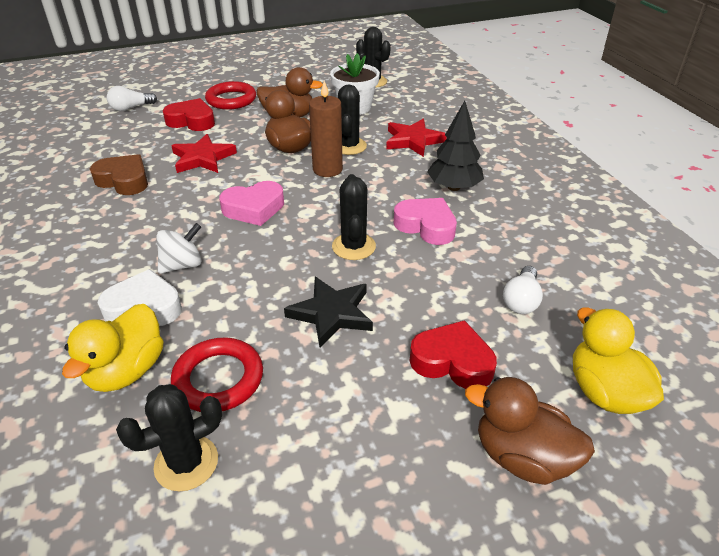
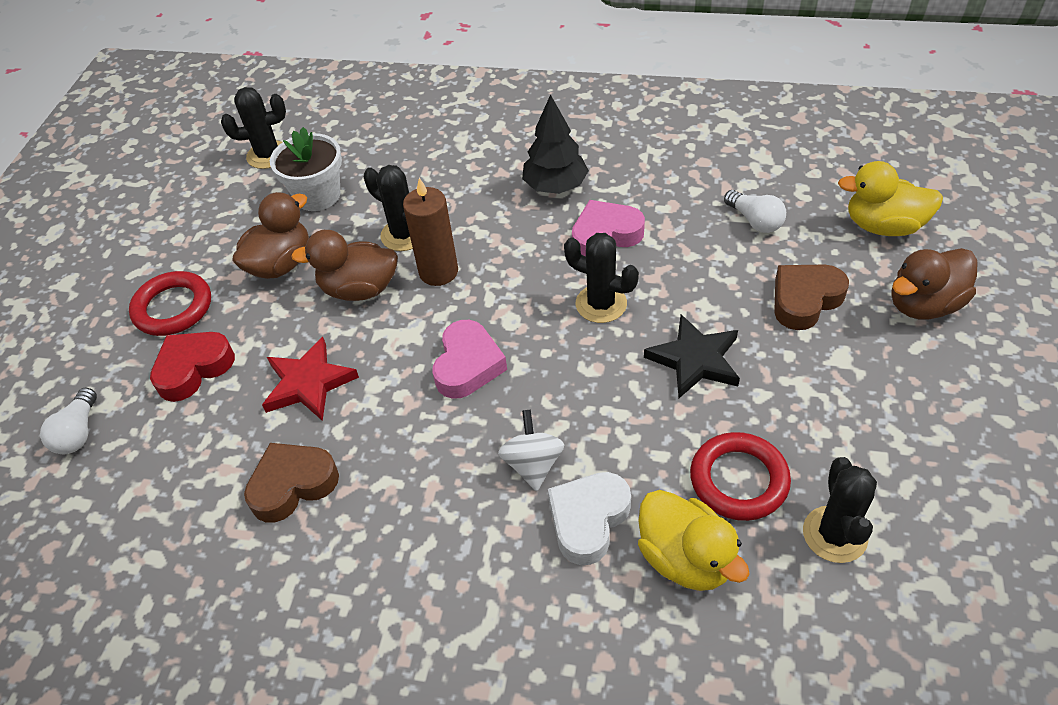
camera: 55 degrees left, 10 degrees up
(413, 140) = (439, 177): red star -> none
(452, 361) = (805, 300): red heart -> brown heart

